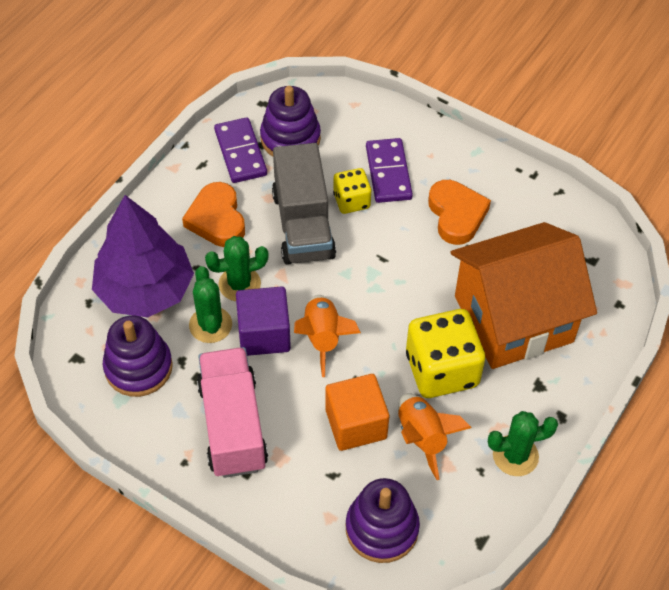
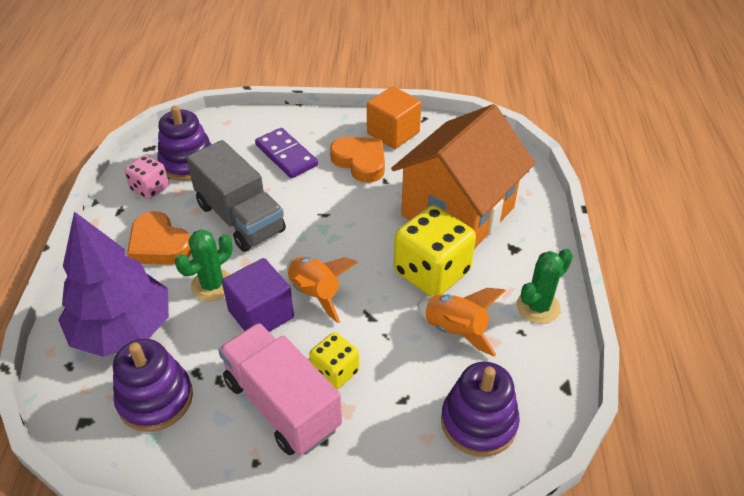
camera: 30 degrees left, 10 degrees down
(210, 325) = (205, 329): green cactus -> none
(241, 152) = (150, 188): purple domino -> pink dice
(351, 201) = (270, 185): yellow dice -> yellow dice (335, 371)
(356, 424) = (392, 347): orange cube -> orange cube (393, 133)

